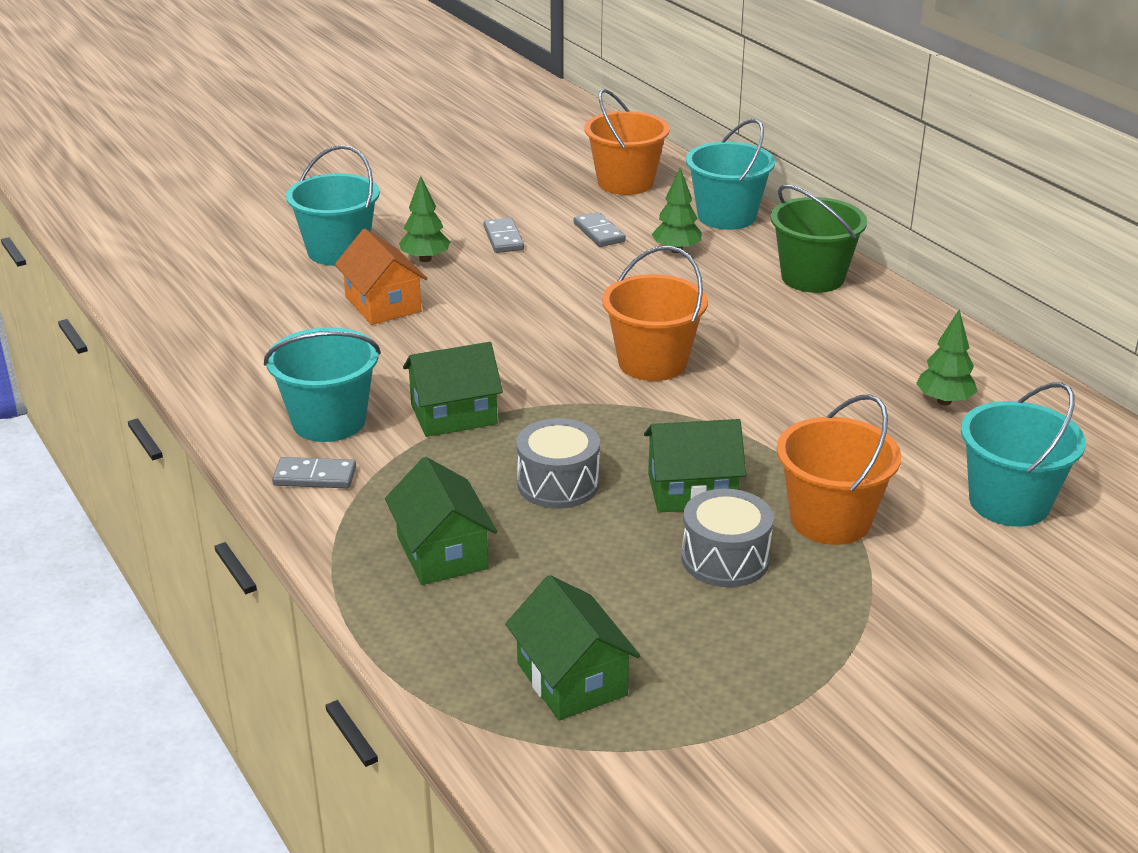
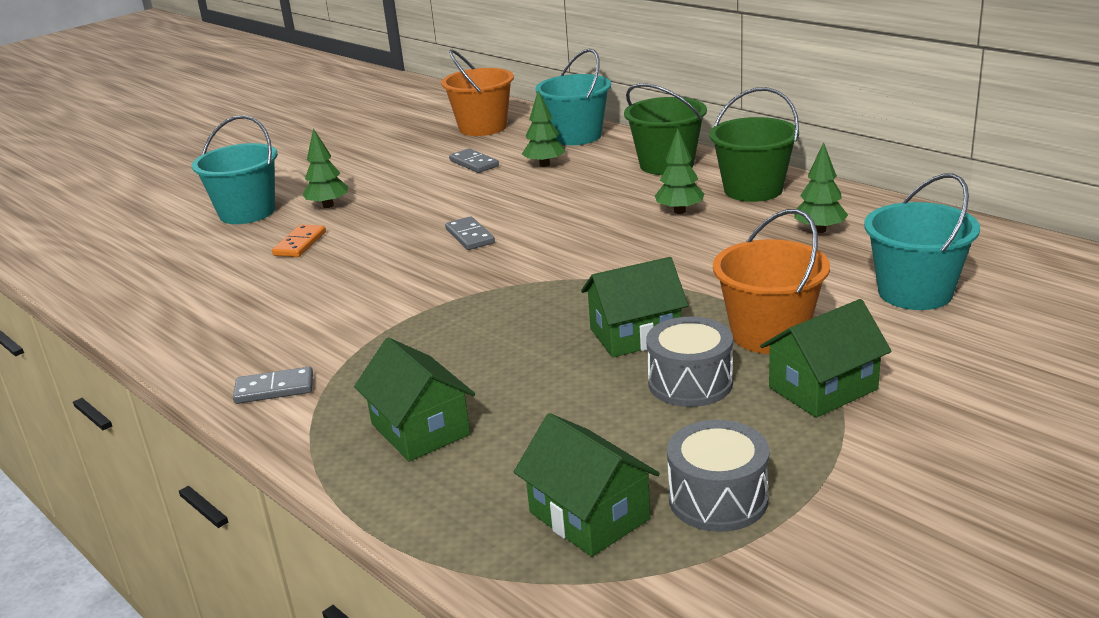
camera: 10 degrees left, 5 degrees down
(329, 421) = (275, 341): turquoise bucket -> none
(383, 304) = (300, 244): orange house -> orange domino
(454, 414) = (393, 315): green house -> green house (823, 388)
(503, 238) = (393, 180): grey domino -> grey domino (470, 236)
(558, 483) = (510, 352): grey drum -> grey drum (718, 499)
(652, 362) = (558, 245): orange bucket -> none
(801, 344) = (679, 211): none -> green tree
(895, 332) = (753, 190): none -> green bucket

